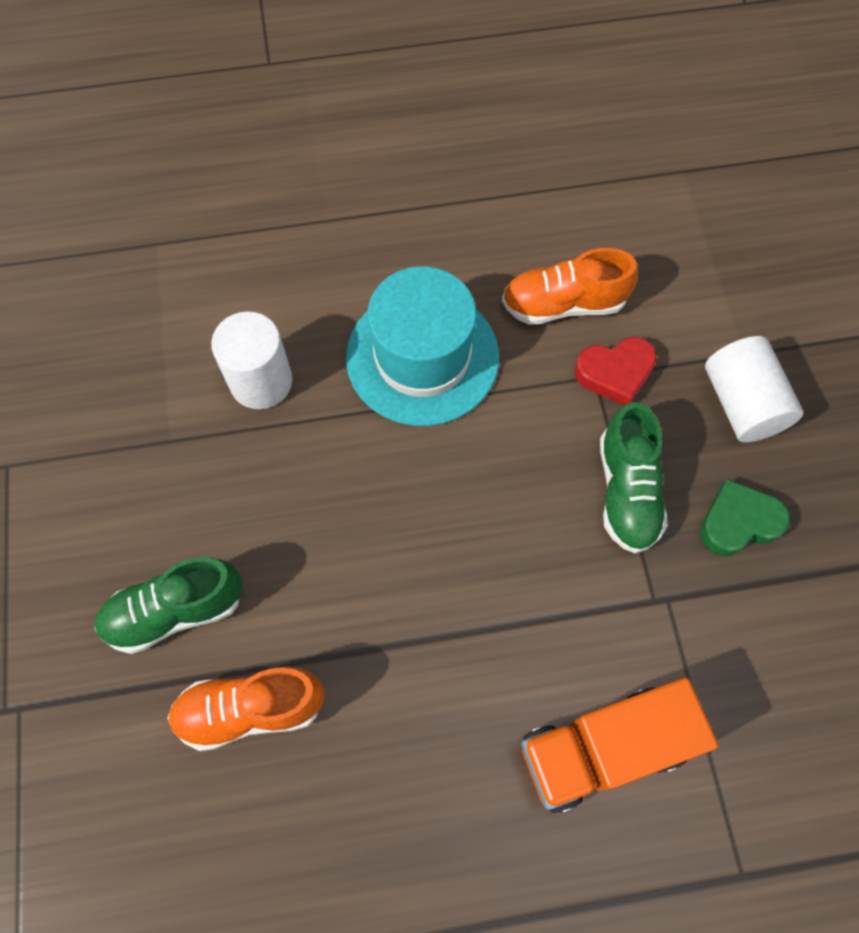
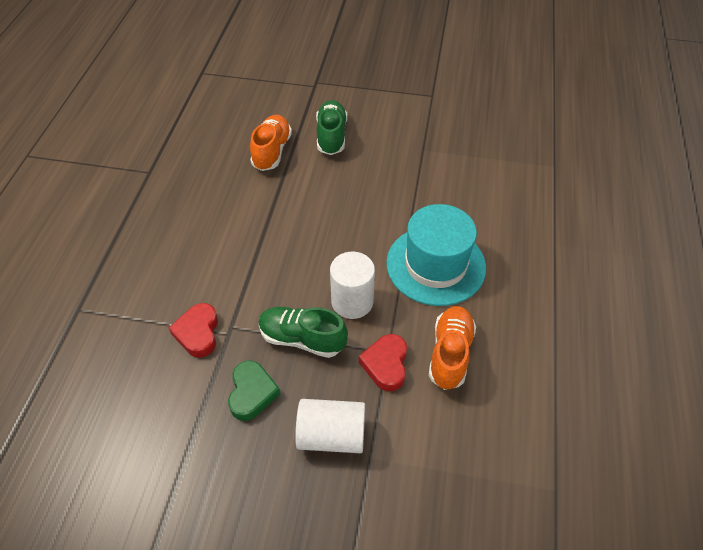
camera: 110 degrees right, 15 degrees down
(261, 381) = (445, 190): white cylinder -> white cylinder (352, 302)
(604, 749) = (172, 274): orange truck -> none
(688, 644) = (198, 333): none -> red heart

